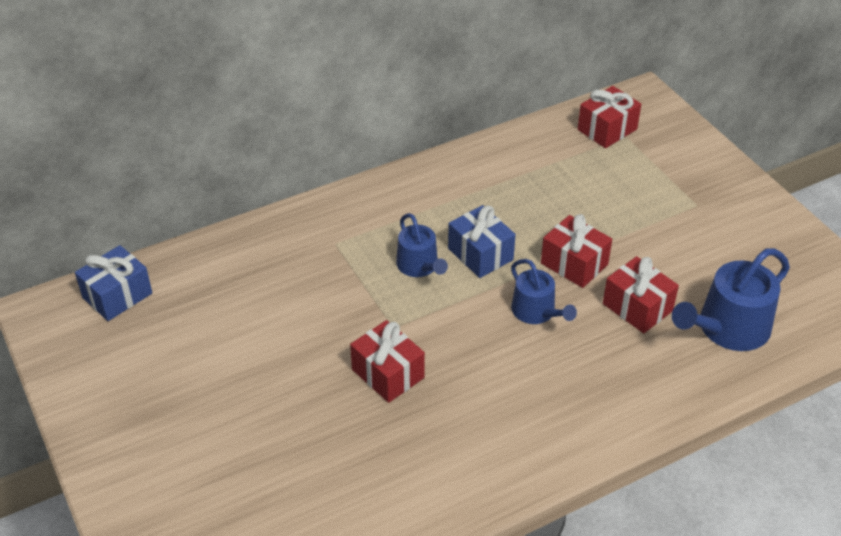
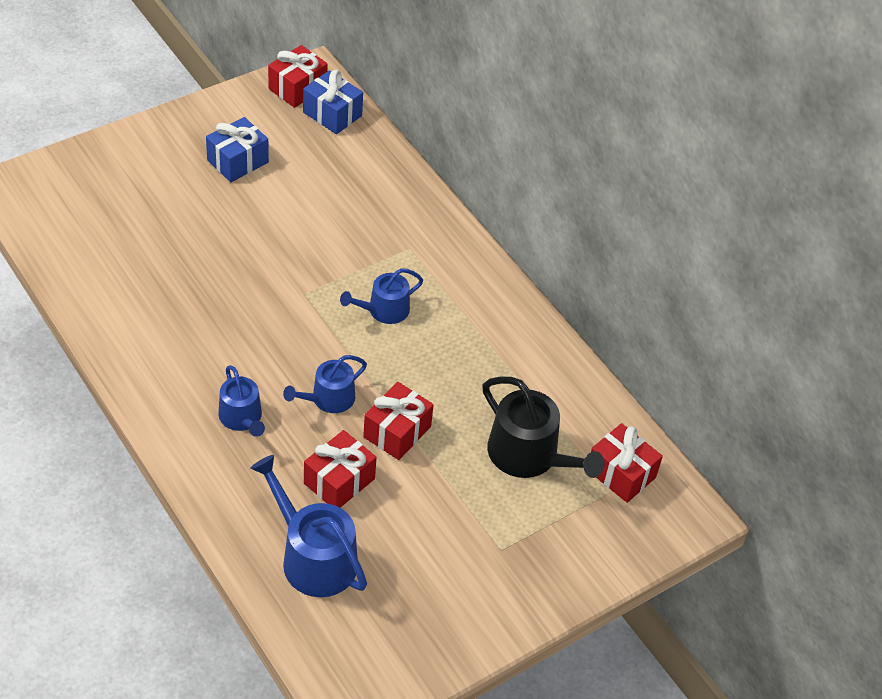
camera: 80 degrees right, 5 degrees up
(388, 373) = (249, 291): red gift -> red gift (297, 88)
(480, 254) = (404, 356): blue gift -> blue gift (238, 161)
(566, 381) = (242, 418): none -> blue watering can
(593, 180) = (529, 455): none -> black watering can

